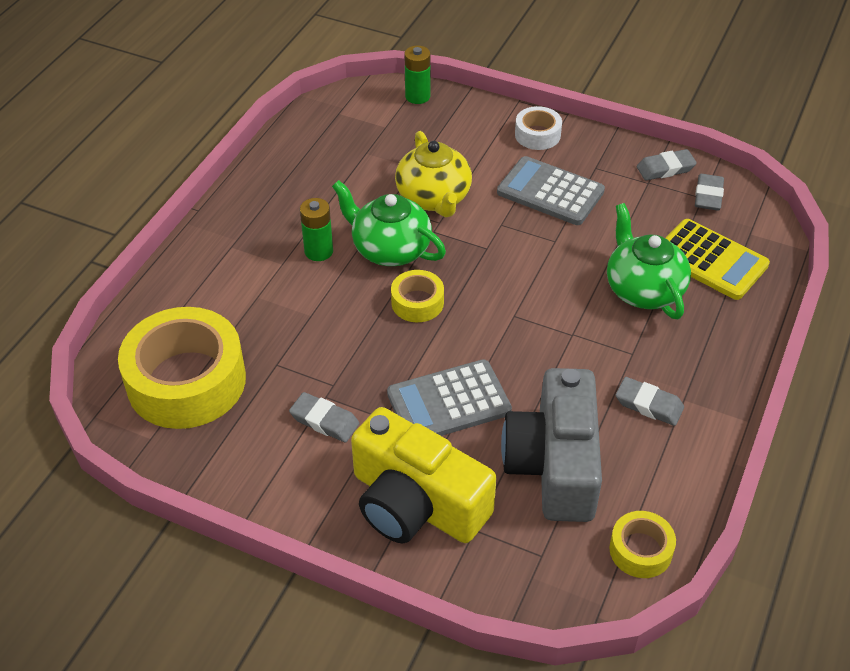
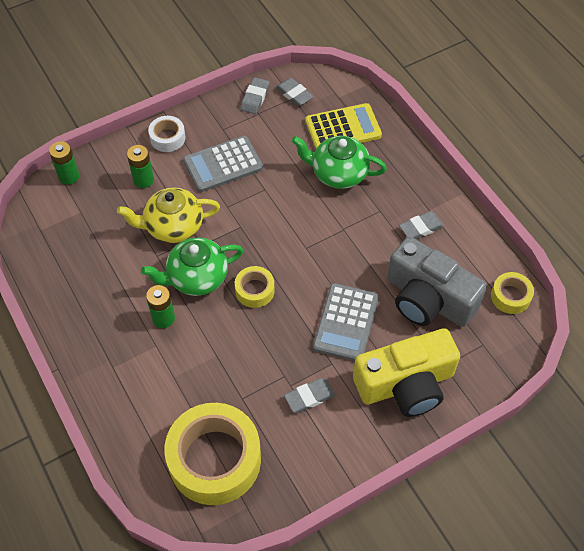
camera: 55 degrees left, 10 degrees up
(434, 198) = (173, 226): yellow teapot -> yellow teapot turned 150 degrees clockwise
(468, 146) = (143, 180): none -> green battery

